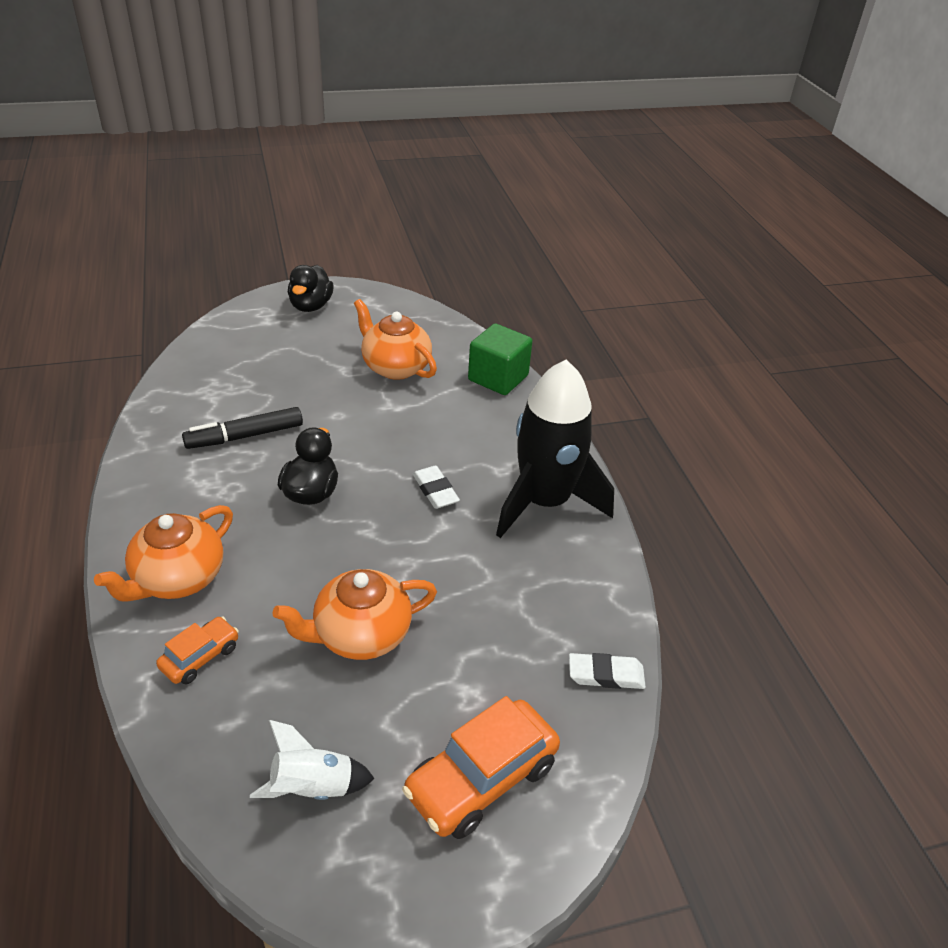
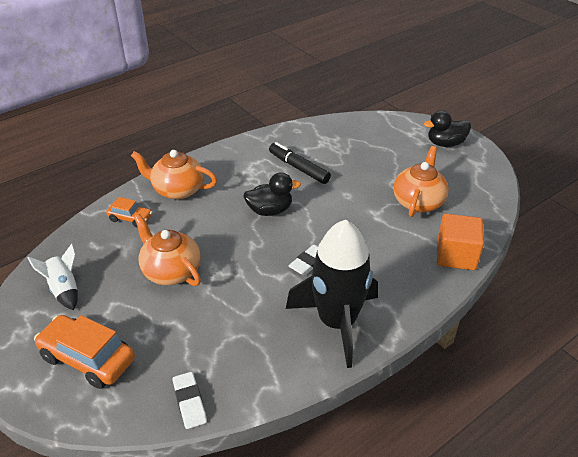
camera: 70 degrees right, 0 degrees up
(498, 378) = (456, 255): green cube -> orange cube

